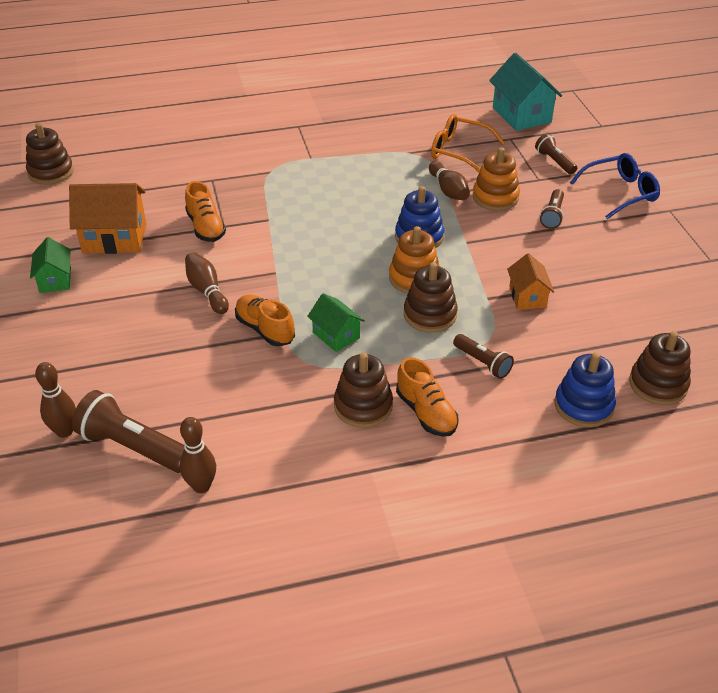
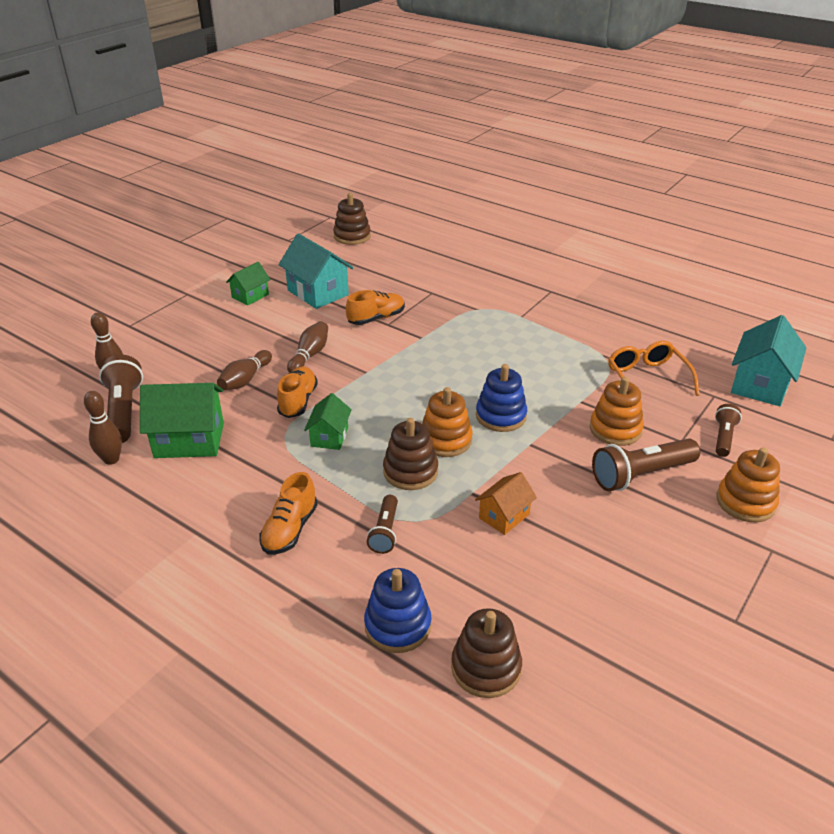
camera: 50 degrees right, 5 degrees down
(114, 238) = (318, 293): orange house -> turquoise house
(206, 227) = (376, 318): orange shoe -> orange shoe turned 150 degrees counterclockwise
(237, 421) = (189, 440): none -> green house
(363, 406) = (264, 492): brown stacking toy -> none
(448, 190) = (585, 400): brown bowling pin -> brown bowling pin (245, 380)
(552, 215) = (641, 475): brown flashlight -> brown flashlight, size x1.72
(620, 192) = (745, 502): blue glasses -> orange stacking toy

